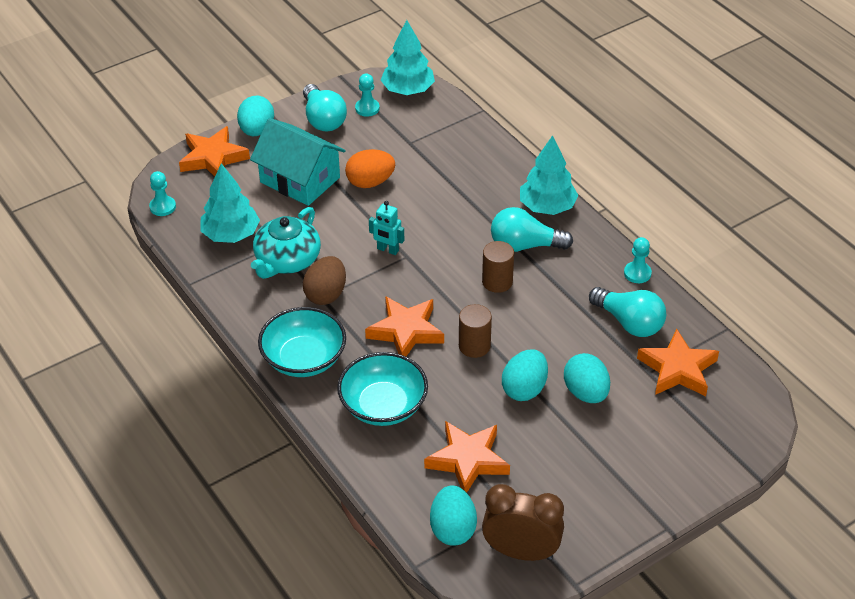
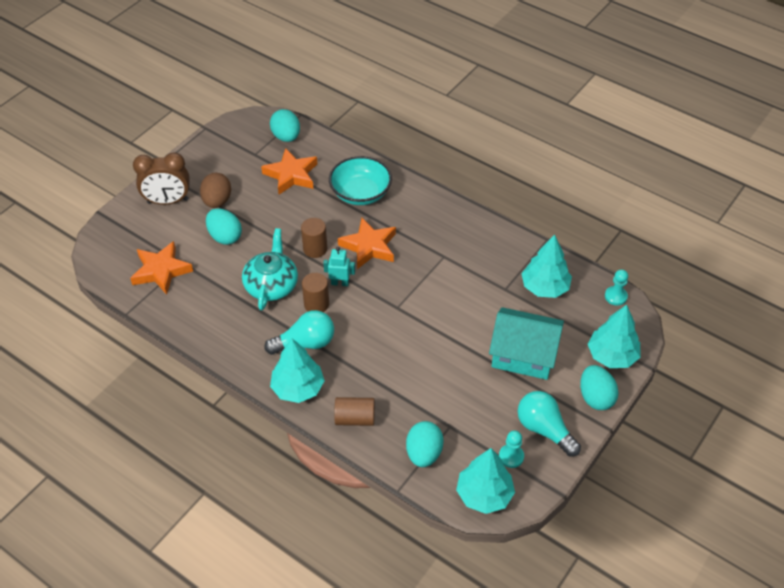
camera: 160 degrees right, 5 degrees up
(213, 158) = (612, 356): orange star -> turquoise tree
(287, 260) = (487, 277): turquoise teapot -> turquoise teapot (271, 285)
(304, 359) = (430, 209): turquoise bowl -> none
(326, 294) = (442, 258): brown egg -> brown egg (217, 201)
(370, 182) = (462, 369): orange egg -> none
(387, 250) = (415, 308): turquoise robot -> turquoise robot (340, 283)
(499, 169) = (355, 418): none -> brown cylinder
(521, 552) = (241, 135): brown clock -> brown clock (167, 201)
(524, 389) = (269, 228): turquoise egg -> turquoise egg (424, 453)
(629, 323) = (204, 297): turquoise light bulb -> none
(637, 273) = (205, 343): turquoise pawn -> none

